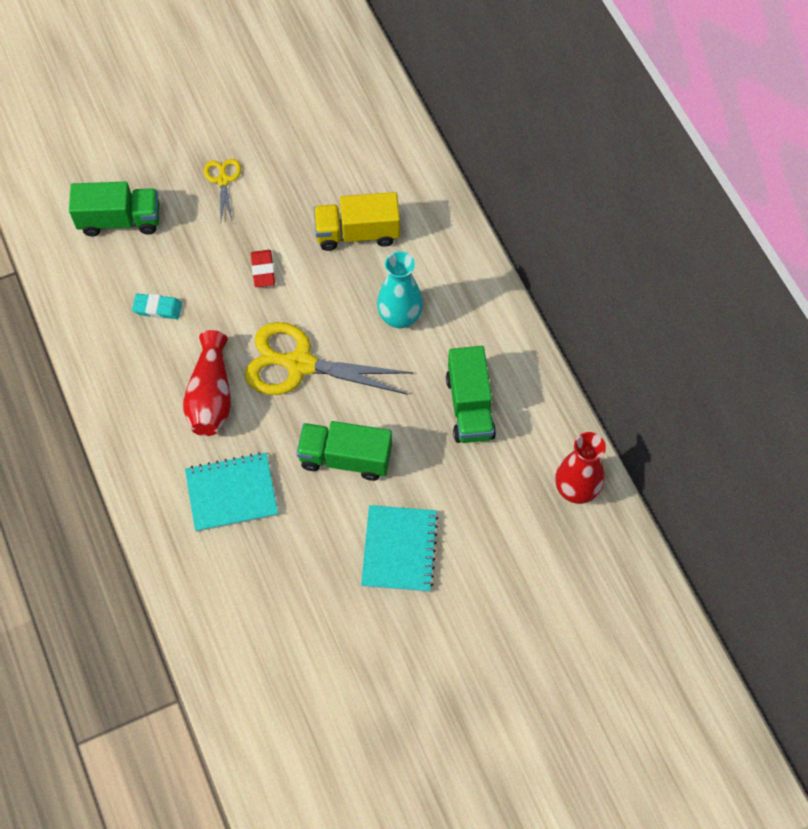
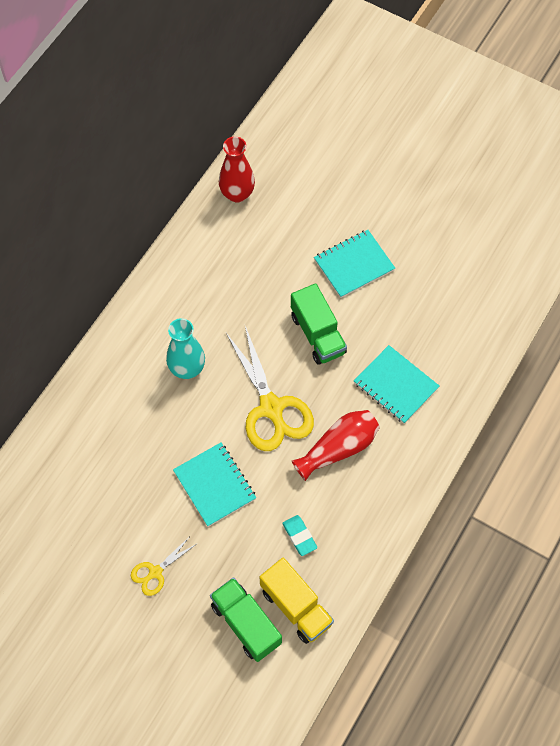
camera: 125 degrees left, 0 degrees up
(263, 270) = (214, 485): red eraser -> turquoise notebook
(357, 233) = (136, 441): yellow truck -> yellow truck (296, 607)
(469, 407) = (224, 285): green truck -> none

